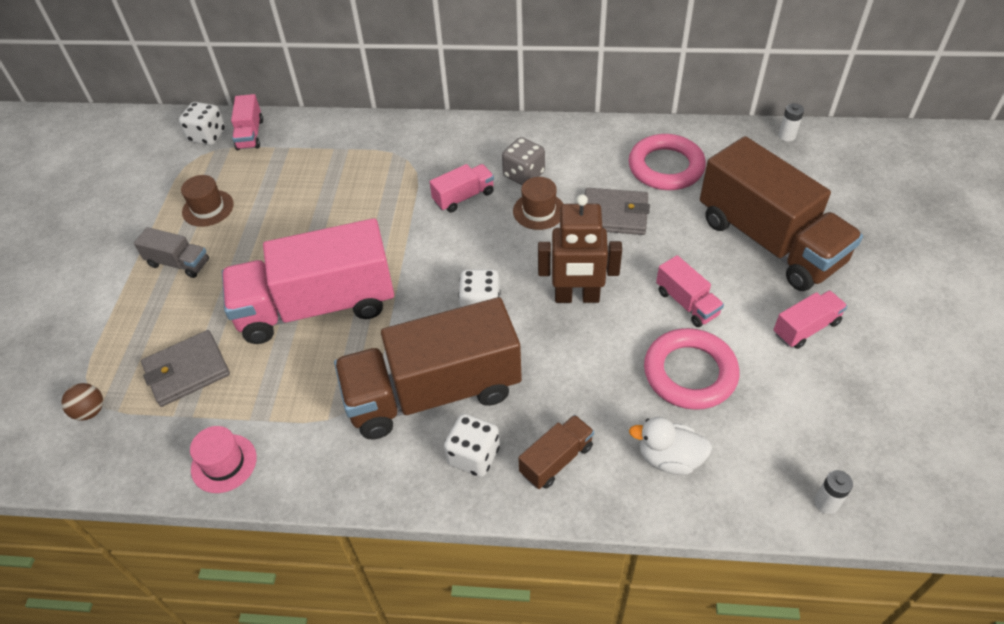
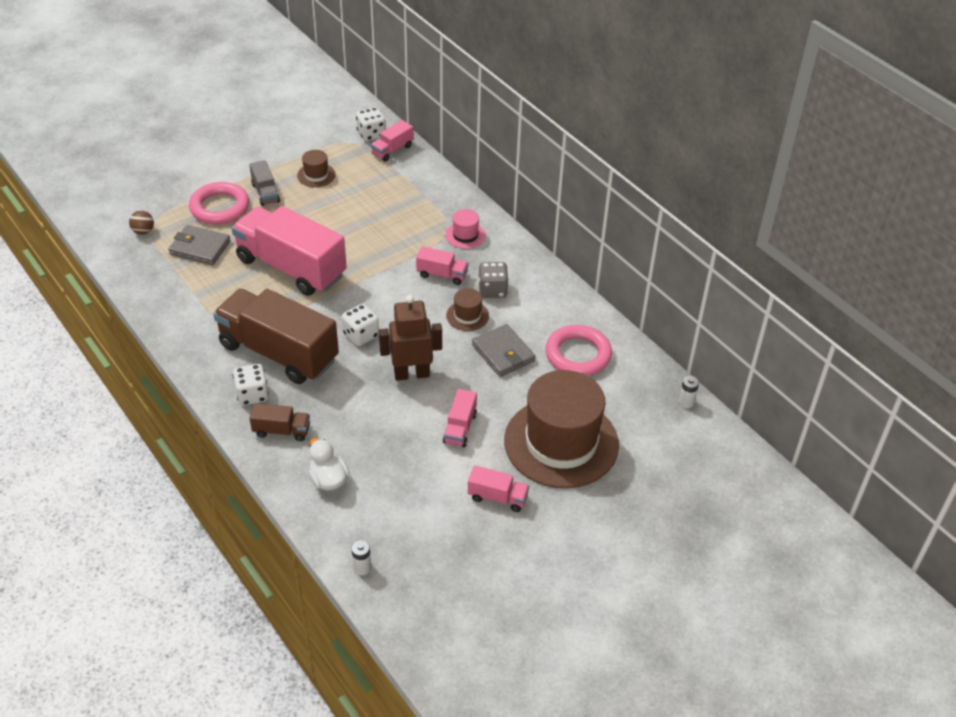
camera: 45 degrees right, 5 degrees down
(224, 463) = (159, 301): pink hat -> pink hat (465, 235)
(577, 297) = (411, 374): brown robot -> brown robot turned 120 degrees clockwise
(690, 373) = (402, 458): pink ring -> pink ring (220, 207)
(769, 241) = (561, 442): brown truck -> brown hat

